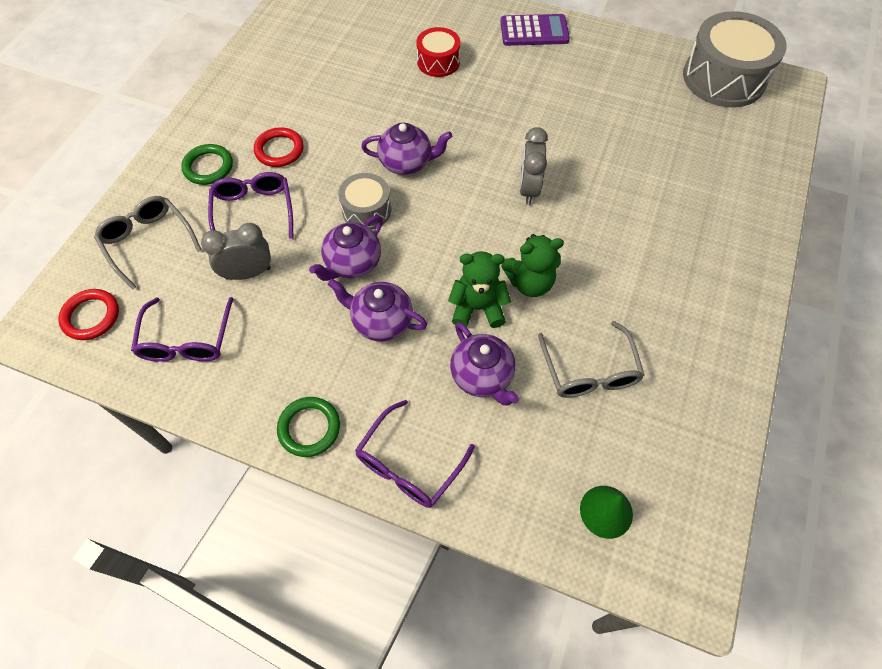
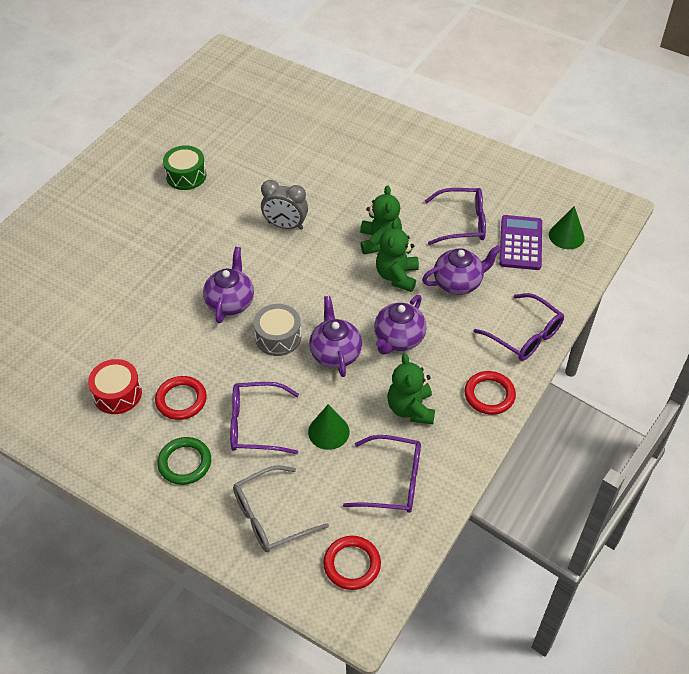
camera: 80 degrees left, 10 degrees down
(248, 273) = (328, 432): grey clock -> green cone
(282, 346) = (410, 409): none -> green teddy bear
(309, 428) = (489, 395): green ring -> red ring
(352, 263) = (335, 353): purple teapot -> purple teapot turned 150 degrees counterclockwise
(438, 62) = (106, 262): red drum -> red drum (117, 394)
(534, 31) = (93, 188): purple calculator -> purple calculator (520, 243)
(576, 93) = (186, 176): none -> green drum
(589, 371) = (462, 223): grey glasses -> purple glasses
(723, 78) = (202, 86): grey drum -> none

